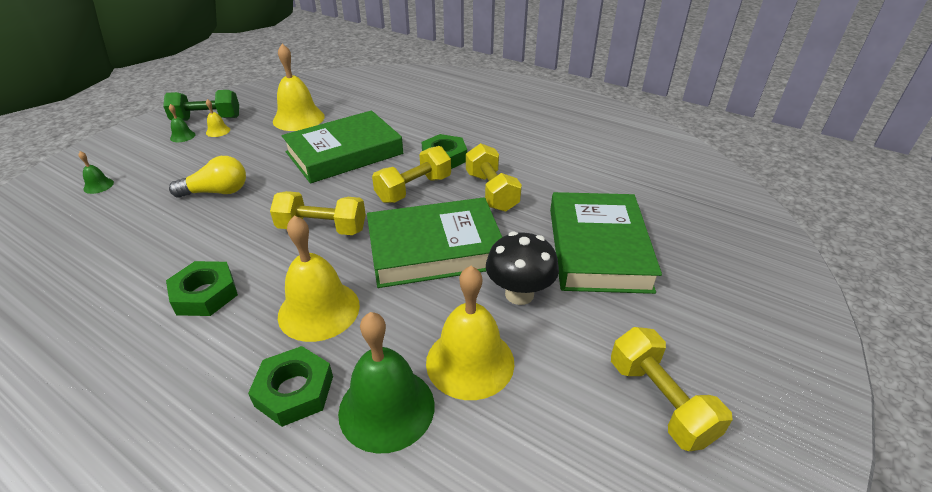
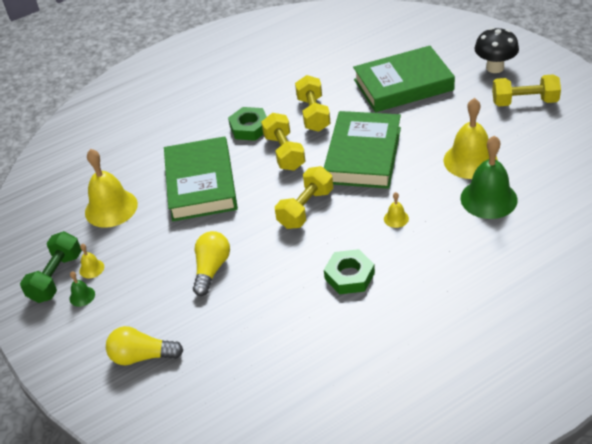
camera: 60 degrees left, 5 degrees up
(98, 186) = (142, 356): green bell -> yellow light bulb
(294, 391) = (460, 235): green nut -> none
(319, 310) = (396, 218): yellow bell -> yellow bell, size x0.44
(491, 191) = (313, 114): yellow dumbbell -> yellow dumbbell turned 75 degrees clockwise
(519, 294) = (426, 128): black mushroom -> black mushroom (495, 67)
(598, 248) = (403, 85): green book -> green book turned 45 degrees counterclockwise

